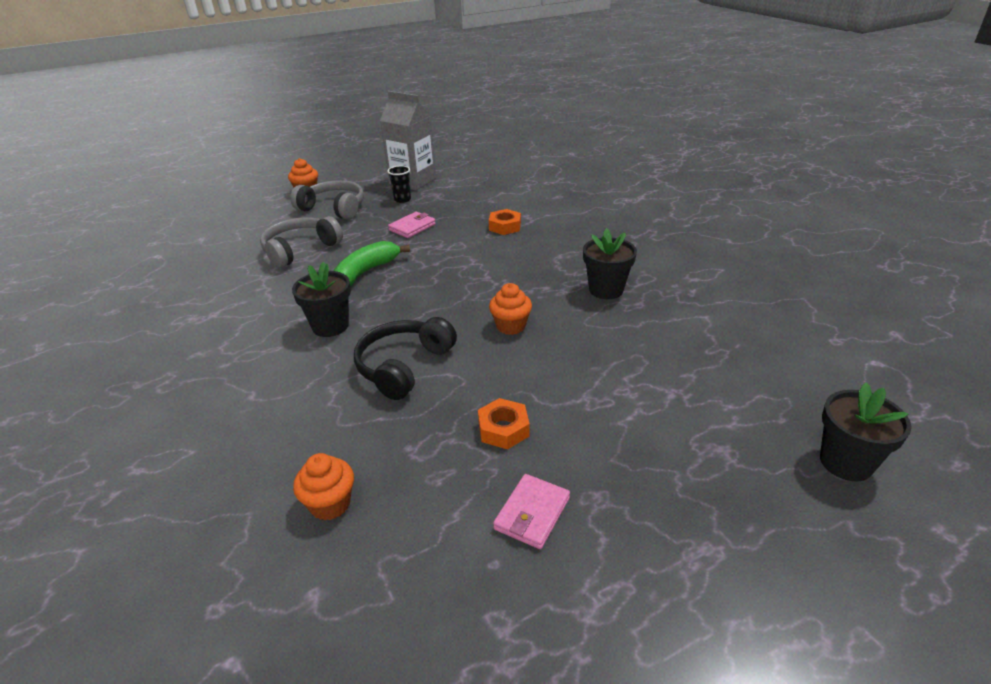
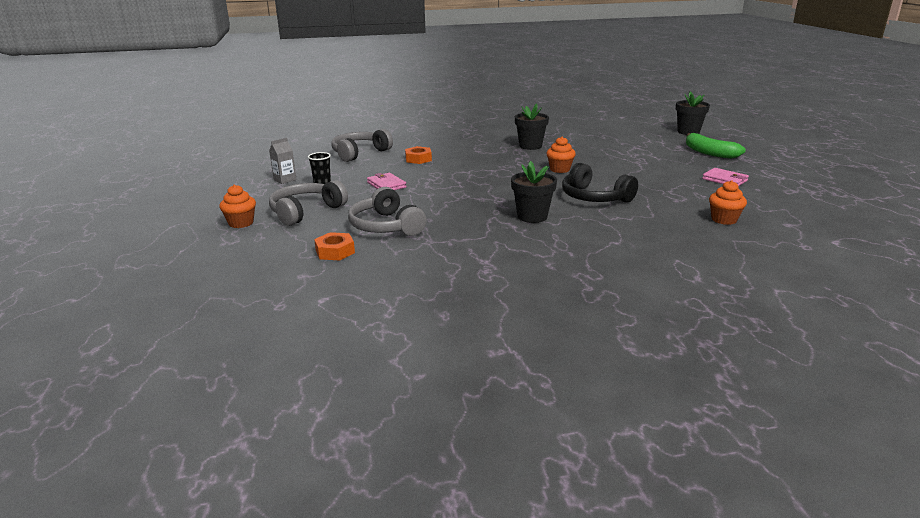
camera: 75 degrees left, 10 degrees down
(366, 272) = (453, 203): green banana -> green banana (709, 153)
(412, 181) = (285, 180): grey carton -> grey carton, size x0.47
(503, 429) = (661, 179): orange nut -> orange nut (335, 251)
(508, 193) = (359, 153): none -> grey headphones

